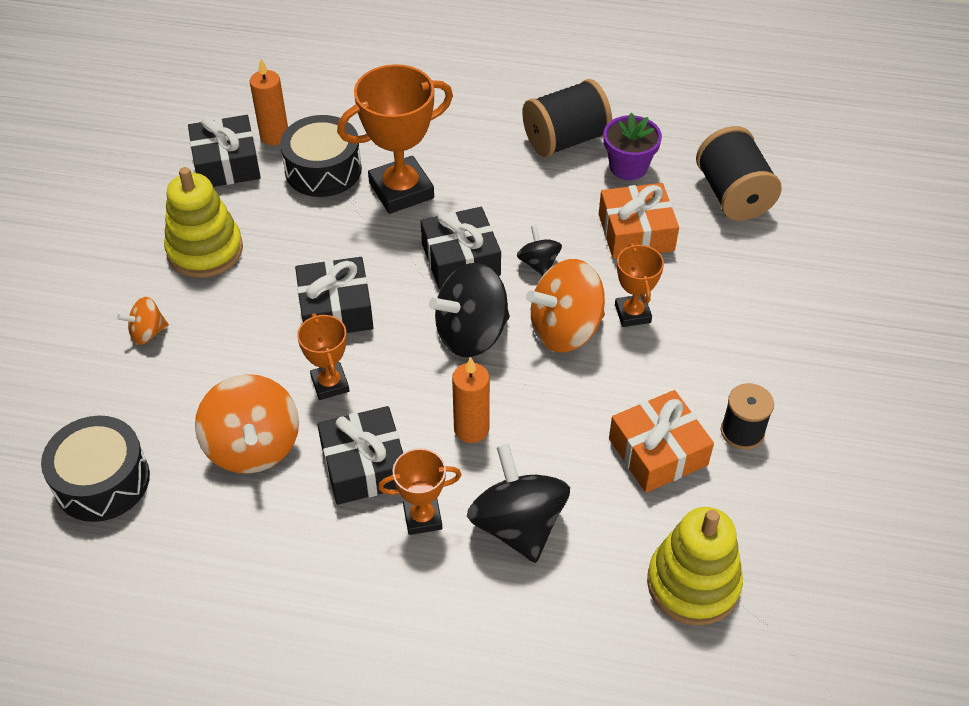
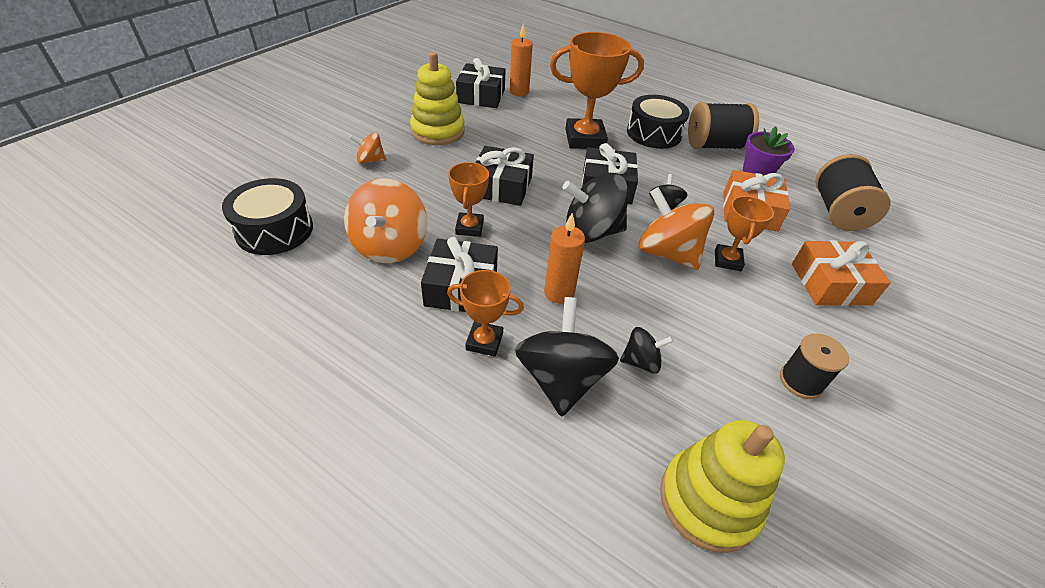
camera: 20 degrees right, 5 degrees down
(323, 170) = (539, 115): black drum -> black drum (653, 133)
(565, 329) = (667, 253): orange spinning top -> orange spinning top turned 45 degrees clockwise
(586, 474) = (641, 361): none -> black spinning top
(658, 452) = (713, 368): orange gift -> orange gift (830, 284)

